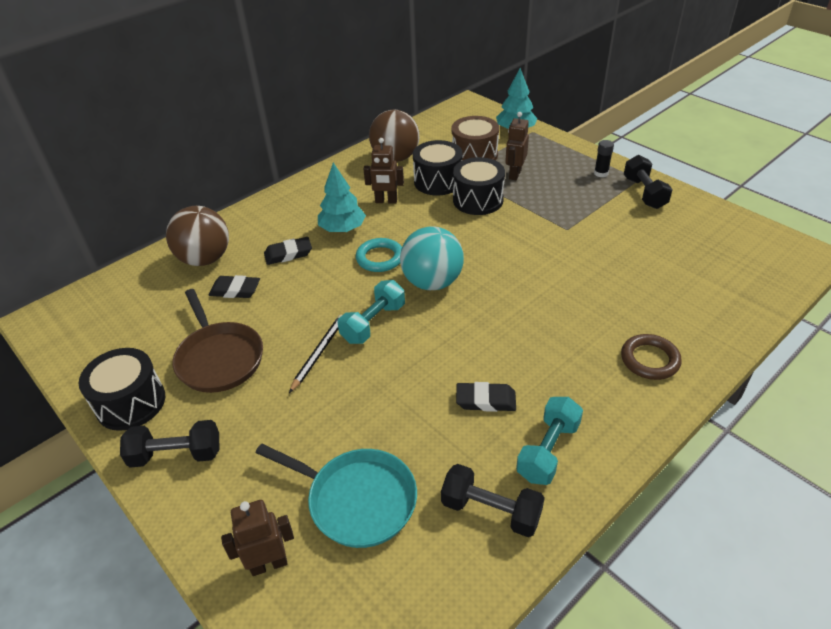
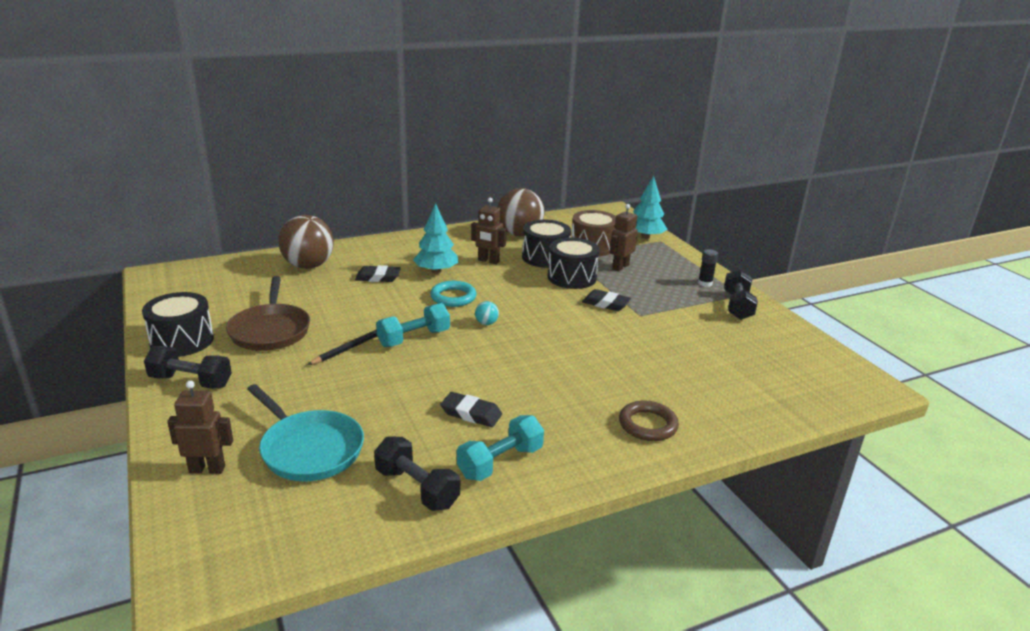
camera: 15 degrees right, 15 degrees down
(235, 290) = (317, 290): black eraser -> black eraser (606, 304)
(432, 282) = (486, 323): turquoise ball -> turquoise ball, size x0.40

